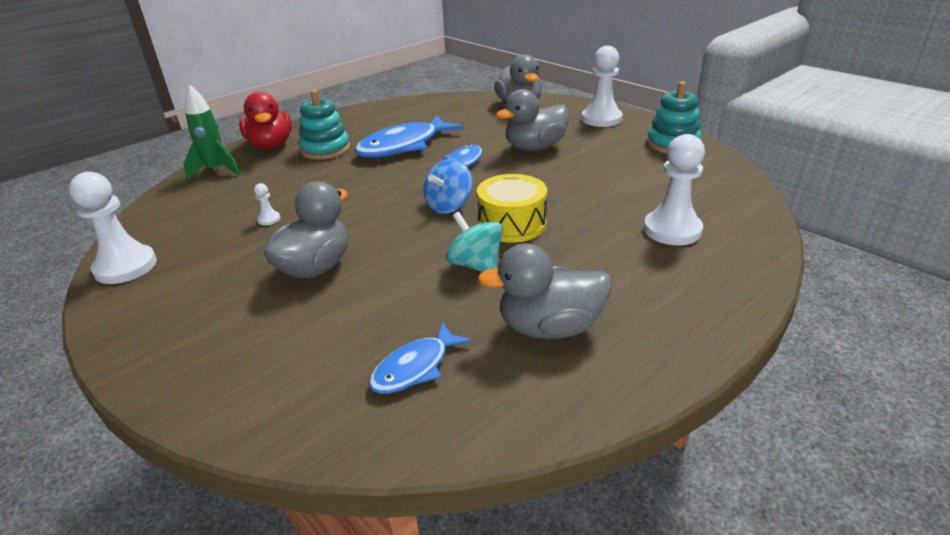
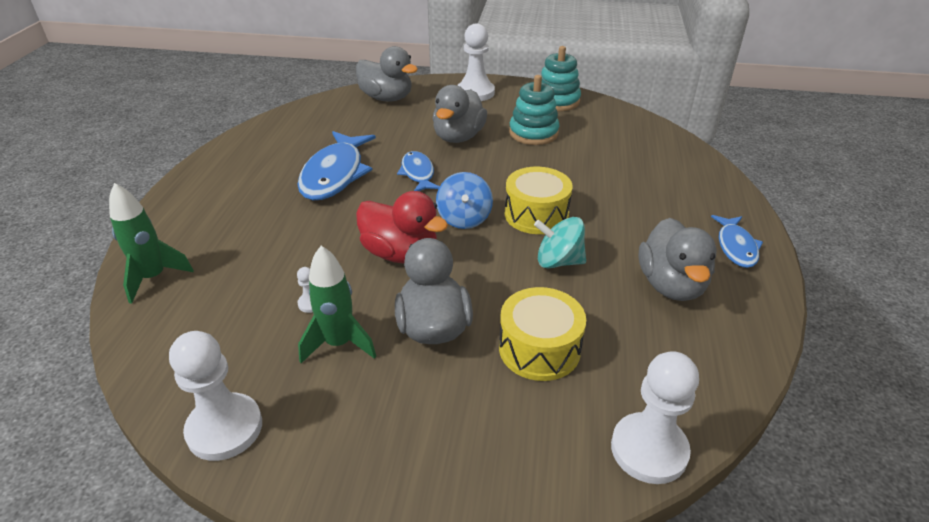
camera: 40 degrees left, 5 degrees up
(247, 250) = (339, 344): none -> green rocket
(271, 145) = (177, 224): red duck -> red duck (400, 253)
(325, 149) = (254, 206): turquoise stacking toy -> turquoise stacking toy (533, 133)
(361, 318) = (539, 349): none -> yellow drum
(415, 368) = (632, 363): blue fish -> blue fish (736, 247)
(549, 327) = (671, 285): grey duck -> grey duck turned 45 degrees counterclockwise
(672, 230) = (646, 175): white pawn -> white pawn (649, 450)

